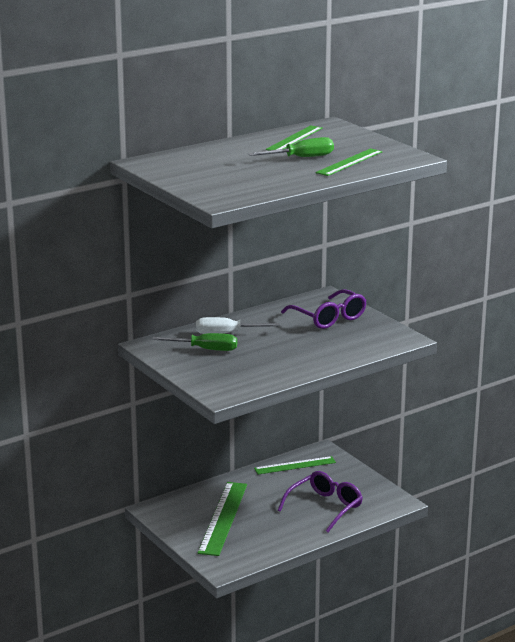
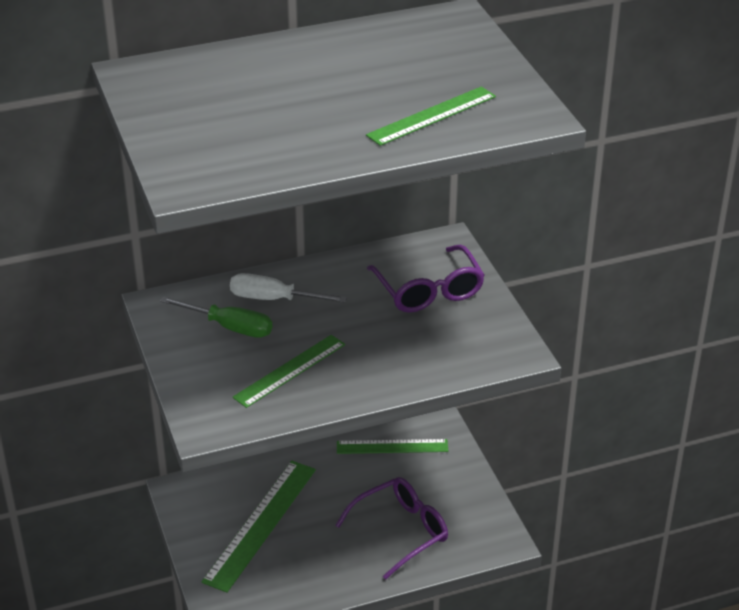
camera: 15 degrees right, 15 degrees up
(294, 139) = (383, 46): green ruler -> green ruler (290, 370)
(301, 158) = (367, 94): green screwdriver -> none

